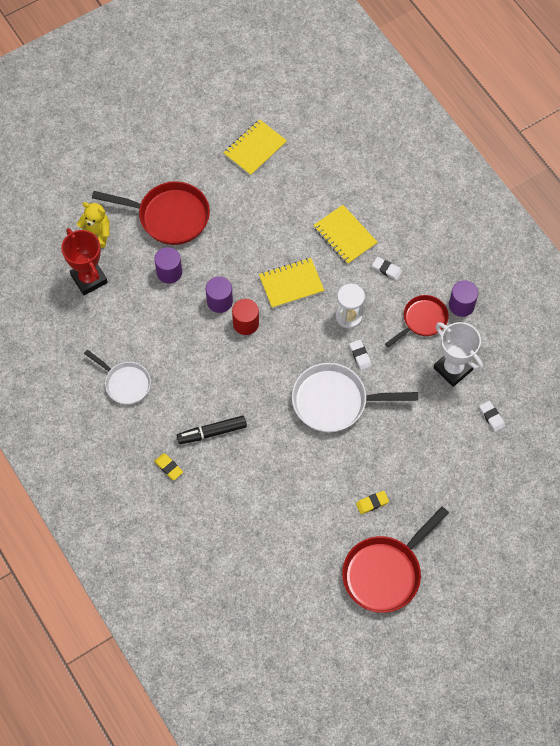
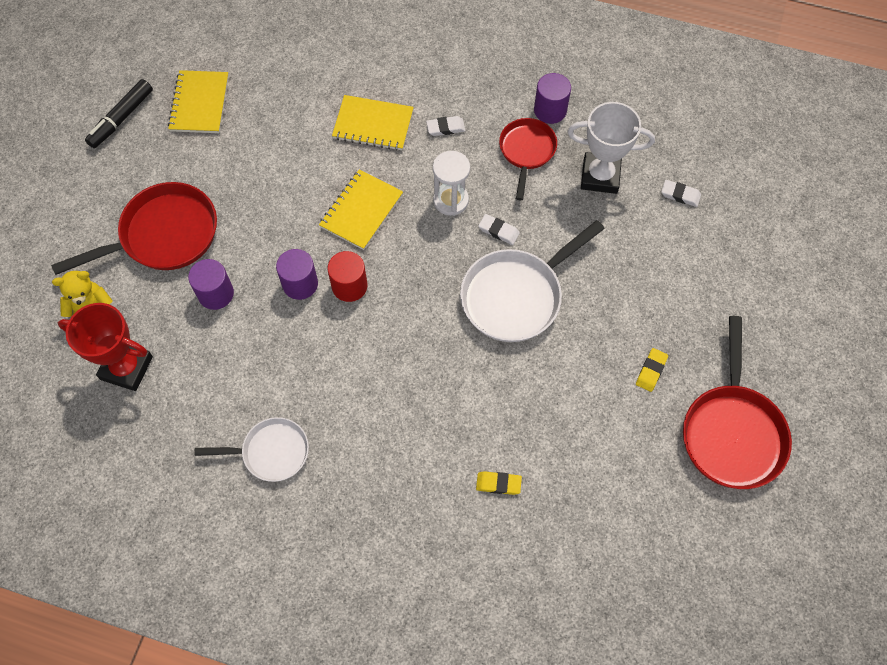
camera: 40 degrees left, 0 degrees up
(168, 467) = (404, 507): yellow eraser -> yellow eraser (498, 484)
(212, 432) = (417, 430): black marker -> black marker (121, 118)

